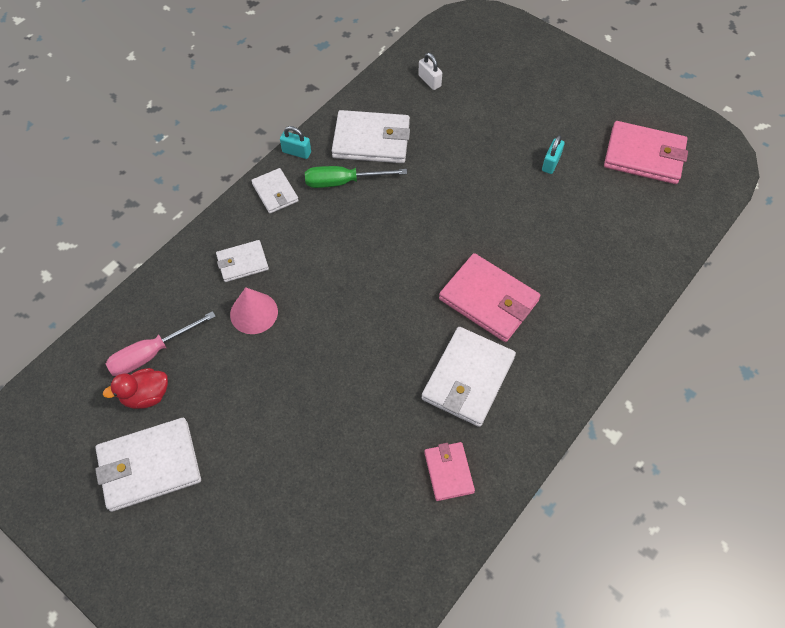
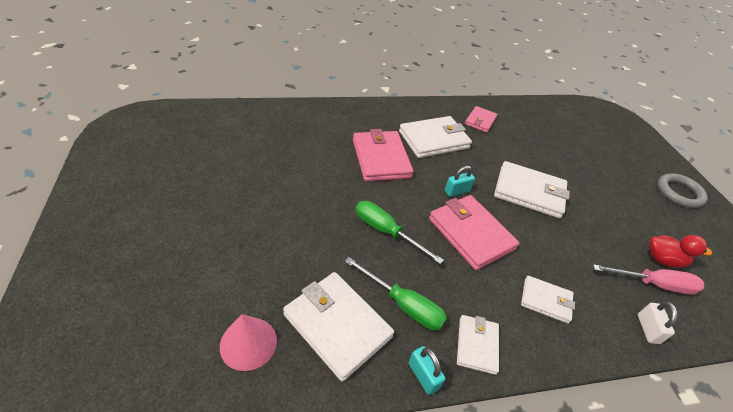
camera: 145 degrees left, 15 degrees down
(137, 546) = (679, 193): none -> grey ring
(150, 466) = (666, 221): white wallet -> white wallet (529, 192)
(254, 313) = (554, 257): pink cone -> pink cone (248, 343)
(406, 226) = (386, 231): none -> green screwdriver
(429, 81) = (204, 346): white padlock -> white padlock (647, 329)
(551, 163) = (229, 193): turquoise padlock -> turquoise padlock (457, 191)
(644, 156) = (168, 152): pink wallet -> pink wallet (471, 234)

